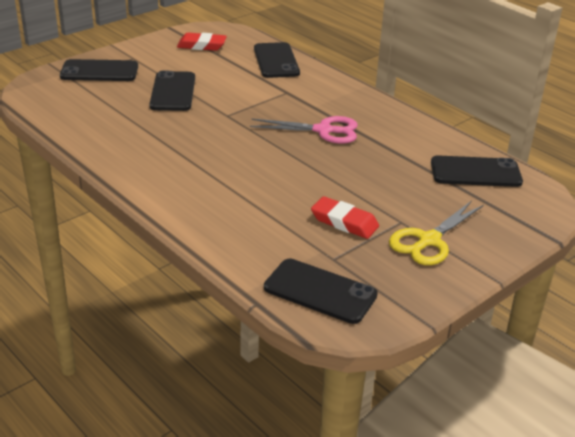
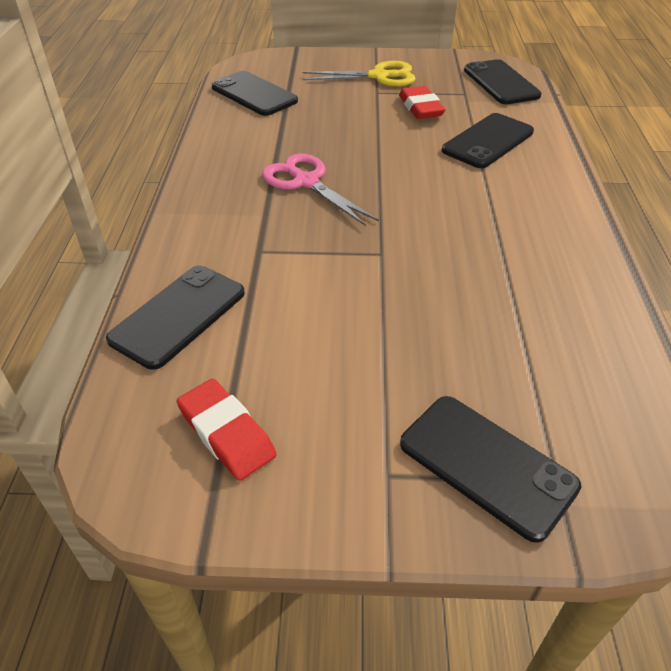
camera: 135 degrees left, 10 degrees up
(173, 92) = (406, 333): black phone -> black phone (487, 141)

